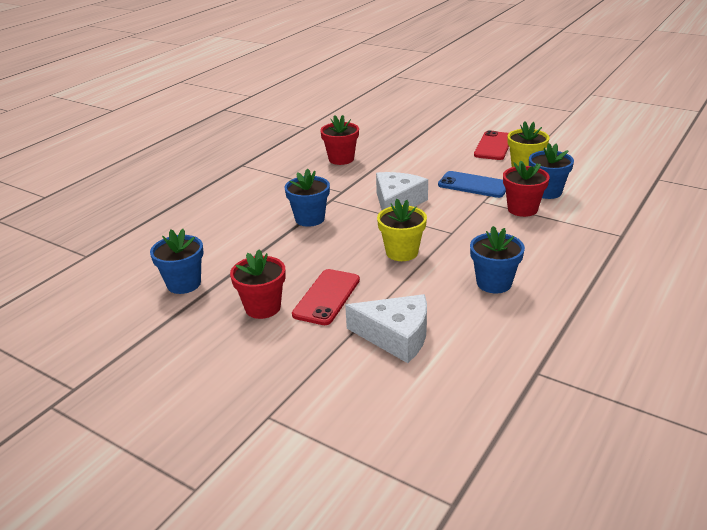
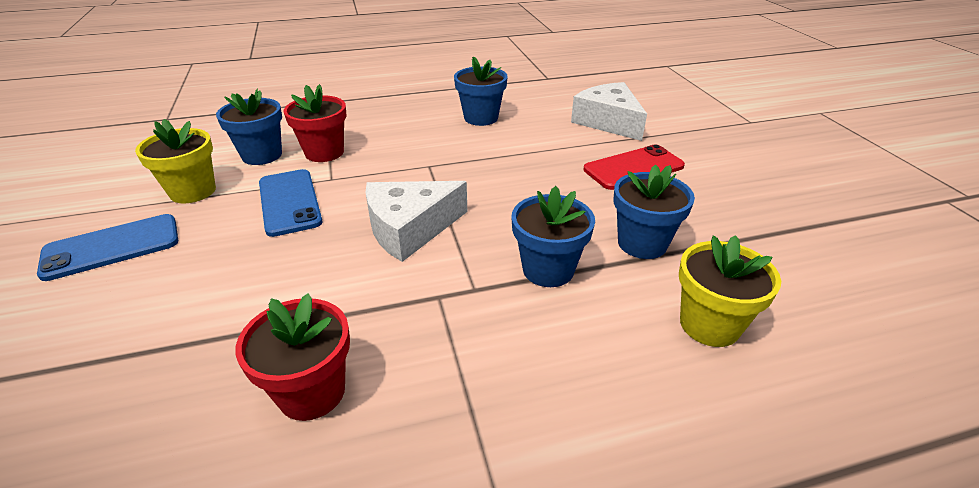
camera: 140 degrees left, 5 degrees up
(184, 284) = (801, 258): blue flower pot -> blue flower pot (642, 243)
(263, 307) = (708, 187): red flower pot -> none
(402, 252) = (507, 171): yellow flower pot -> yellow flower pot (709, 325)
(493, 146) = (112, 247): red phone -> blue phone

